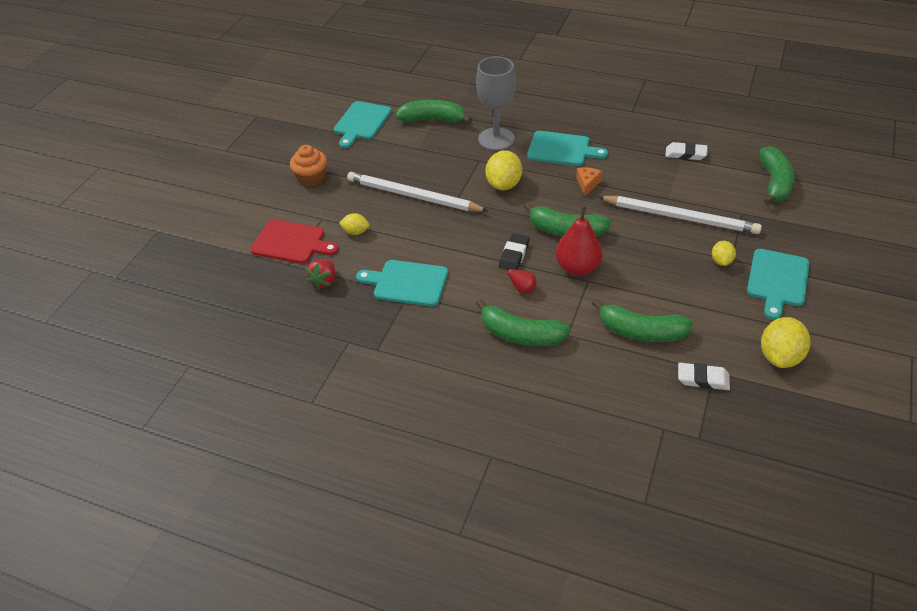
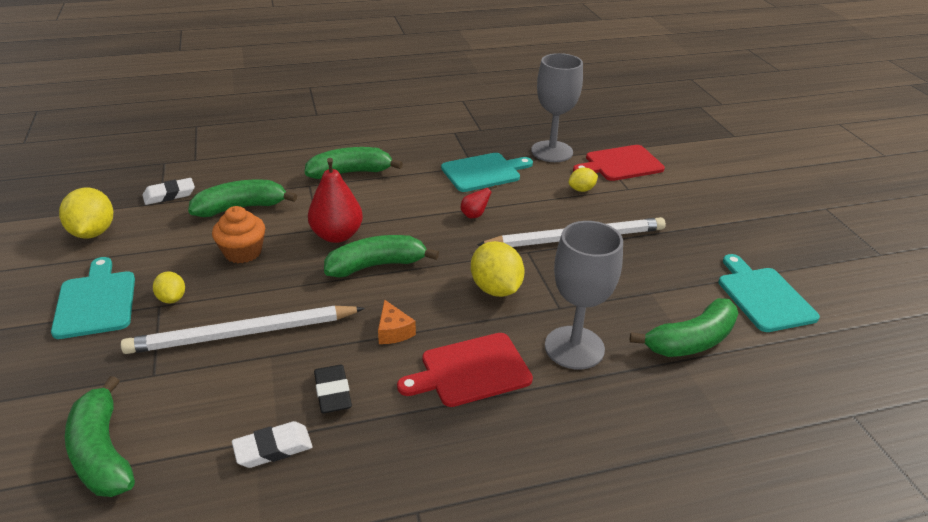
camera: 140 degrees right, 10 degrees down
(311, 178) = (699, 216): orange cupcake -> orange cupcake (243, 252)
(324, 281) = (552, 151): red strawberry -> grey goblet
(514, 255) = (411, 224): black eraser -> black eraser (333, 392)
(522, 289) = (377, 201): red pear -> red pear (474, 215)
(561, 149) = (471, 371): turquoise cutting board -> red cutting board

